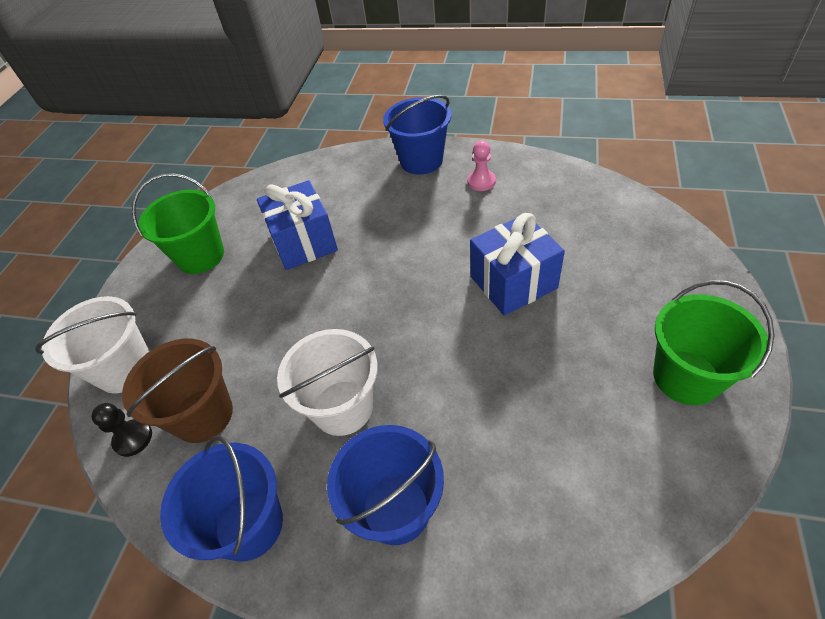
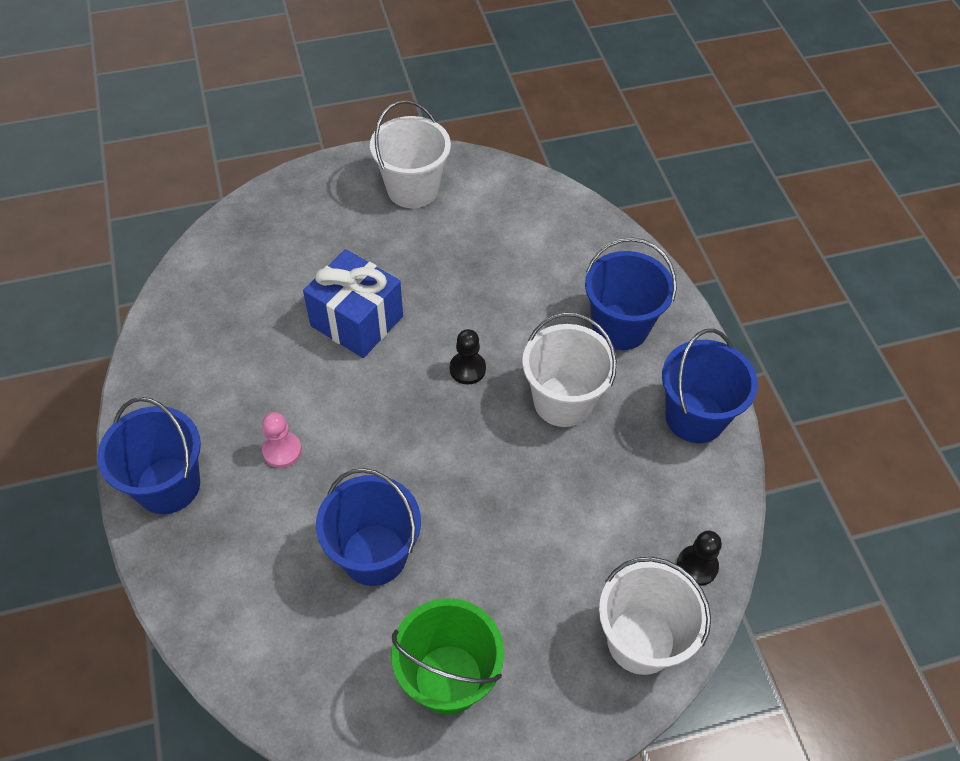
camera: 125 degrees left, 5 degrees up
(203, 415) = (638, 516): brown bucket -> none
(304, 242) = (374, 555): blue gift -> blue bucket
(420, 345) = (467, 369): none -> black pawn
(481, 181) = (199, 399): pink pawn -> pink pawn (282, 450)
(686, 377) = (412, 189): green bucket -> white bucket

